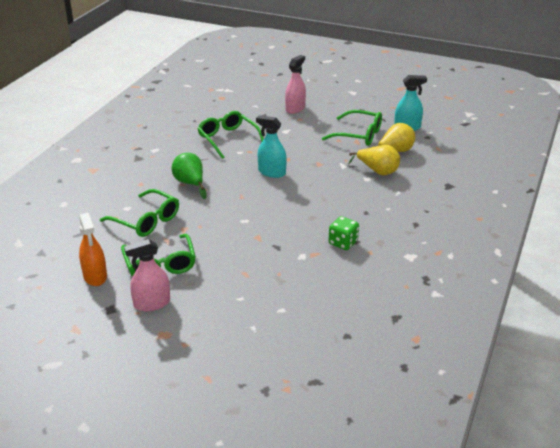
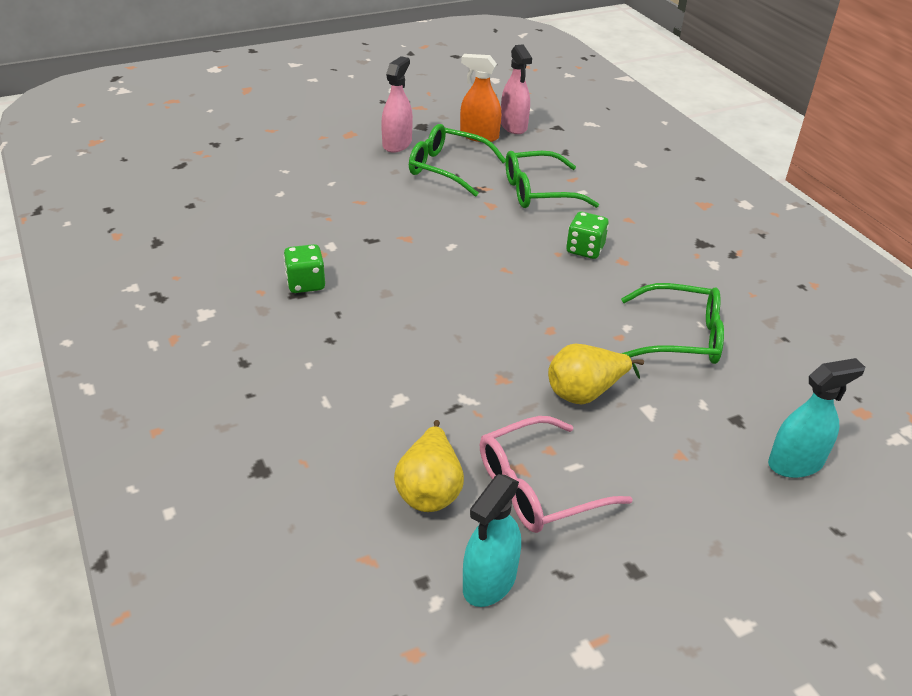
camera: 130 degrees right, 5 degrees up
(190, 184) = (585, 249): green pear -> green dice
(272, 172) = (532, 322): turquoise spray bottle -> turquoise spray bottle (795, 463)
(295, 108) = (731, 476): pink spray bottle -> pink spray bottle (513, 126)
(358, 135) = (539, 487): green glasses -> pink glasses
(378, 171) = (402, 422): yellow pear -> yellow pear (585, 393)

